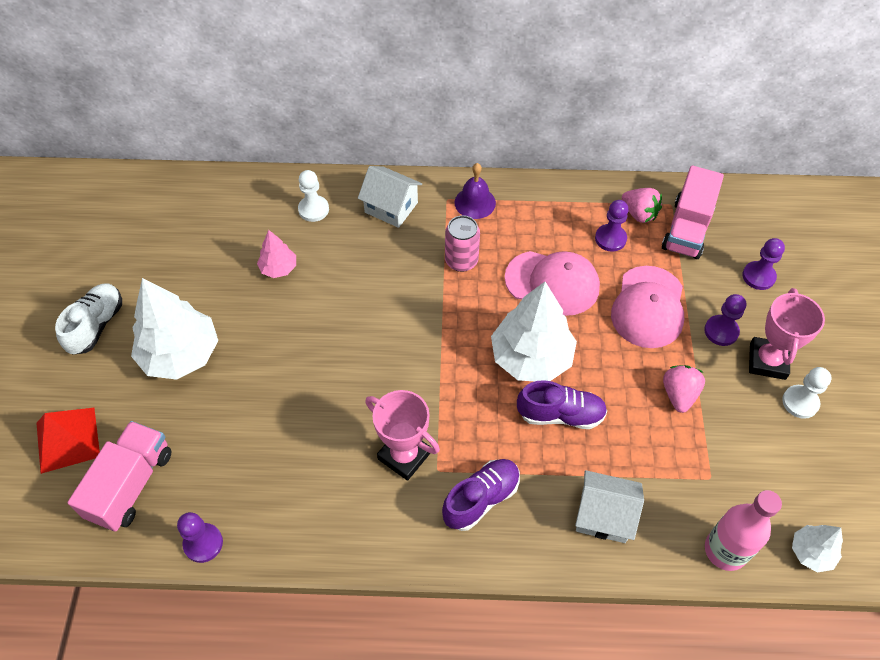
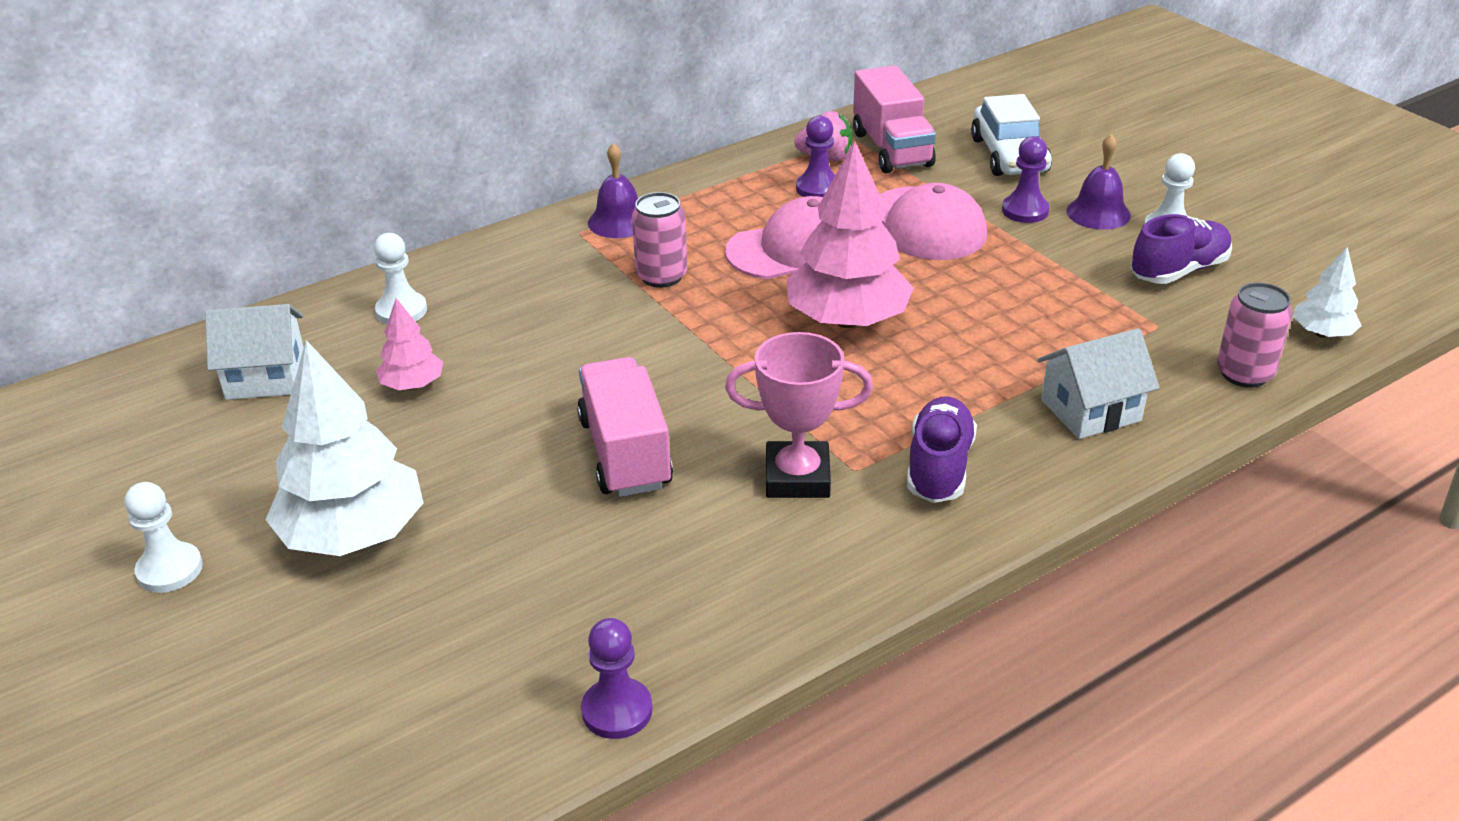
camera: 35 degrees left, 20 degrees down
(68, 439) = (257, 718): red pyramid -> none
(96, 325) = (170, 570): white shoe -> white pawn
(131, 485) = (427, 711): pink truck -> pink truck (625, 453)
(391, 207) = (512, 267): white house -> white house (266, 377)
(531, 357) = (847, 320): white tree -> pink tree
(560, 414) = (939, 351): purple shoe -> purple shoe (1178, 271)
(679, 394) = (1044, 277): pink strawberry -> none
(725, 550) = (1244, 374): pink bottle -> pink can
(758, 276) = (1009, 155): purple pawn -> white car
(767, 361) = (1098, 213): pink trophy -> purple bell

